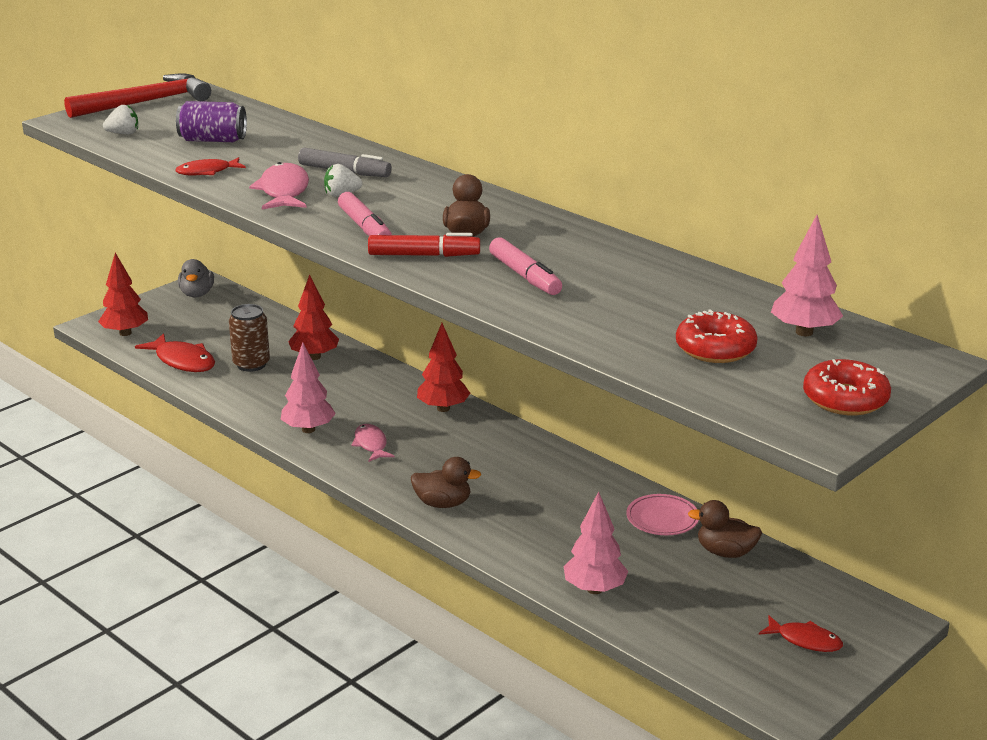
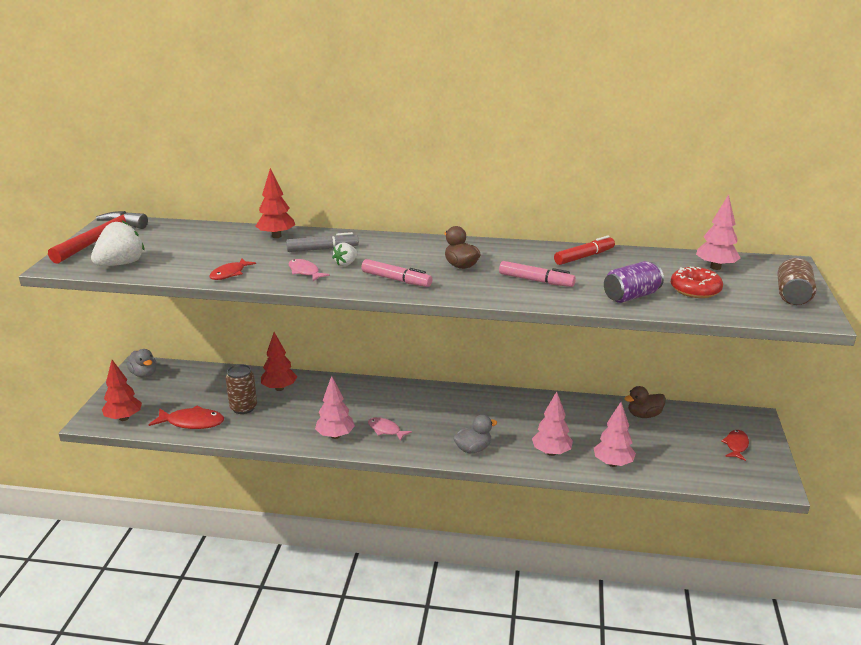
camera: 35 degrees left, 0 degrees up
(123, 133) = (121, 264): white strawberry -> white strawberry, size x1.85
(213, 140) = (197, 252): purple can -> purple can (631, 296)
(284, 191) = (305, 272): pink fish -> pink fish, size x0.64
(424, 255) = (460, 286): red marker -> red marker (584, 257)
(443, 408) = (399, 392): red tree -> red tree (276, 236)
(443, 503) = (473, 449): brown duck -> grey duck
(533, 545) = (551, 452): none -> pink tree
(662, 518) = (592, 409): pink plate -> none
(805, 640) = (736, 445): red fish -> red fish turned 60 degrees counterclockwise
(845, 399) = (792, 295): red donut -> brown can

